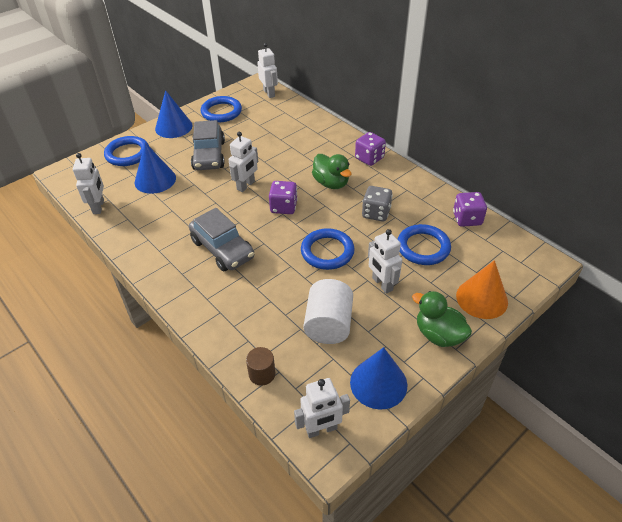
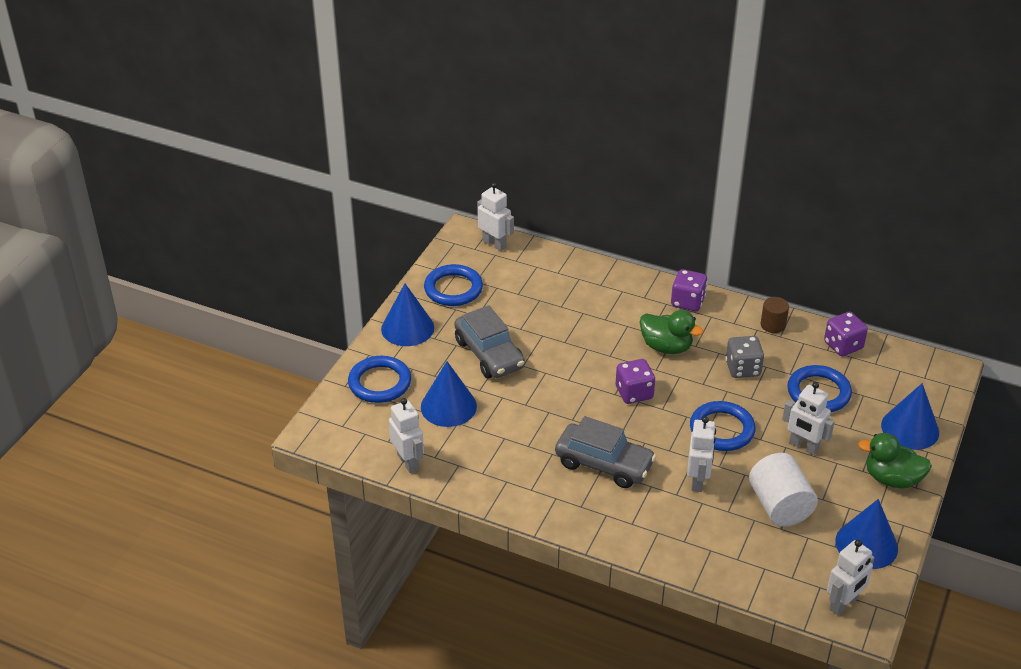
camera: 25 degrees left, 5 degrees down
(246, 185) = (568, 380): white robot -> white robot (698, 480)
(262, 374) = (750, 576): brown cylinder -> brown cylinder (773, 325)
(482, 298) = (910, 428): orange cone -> blue cone

